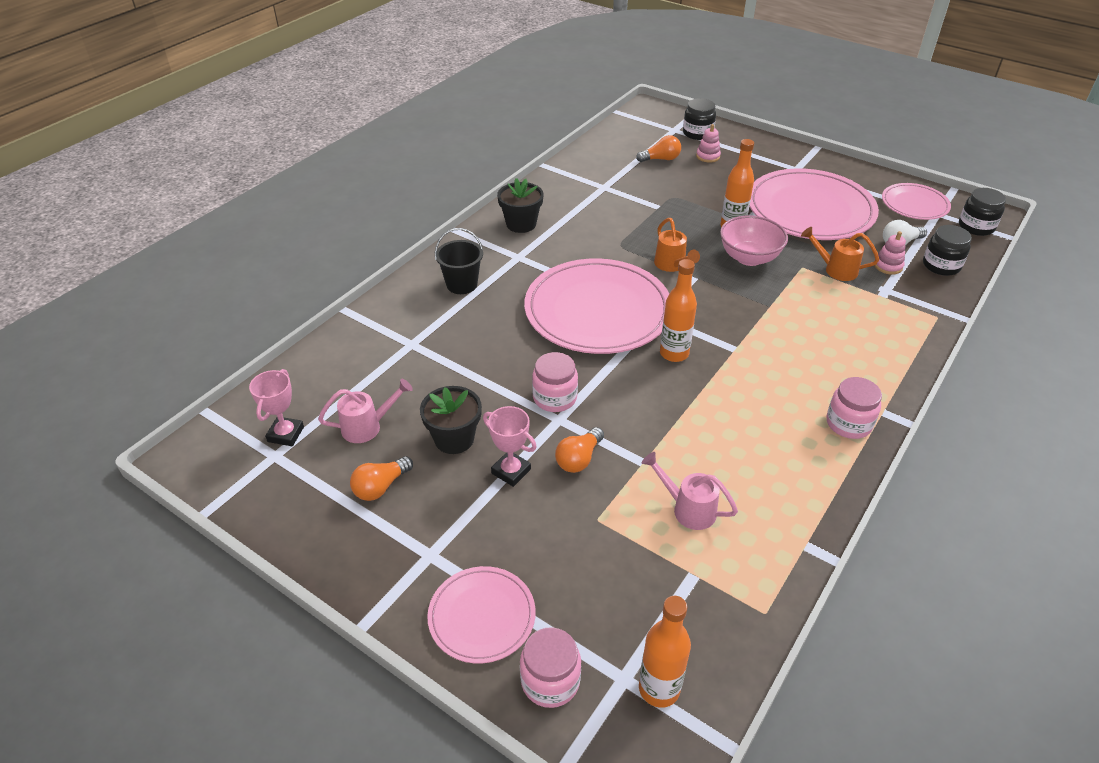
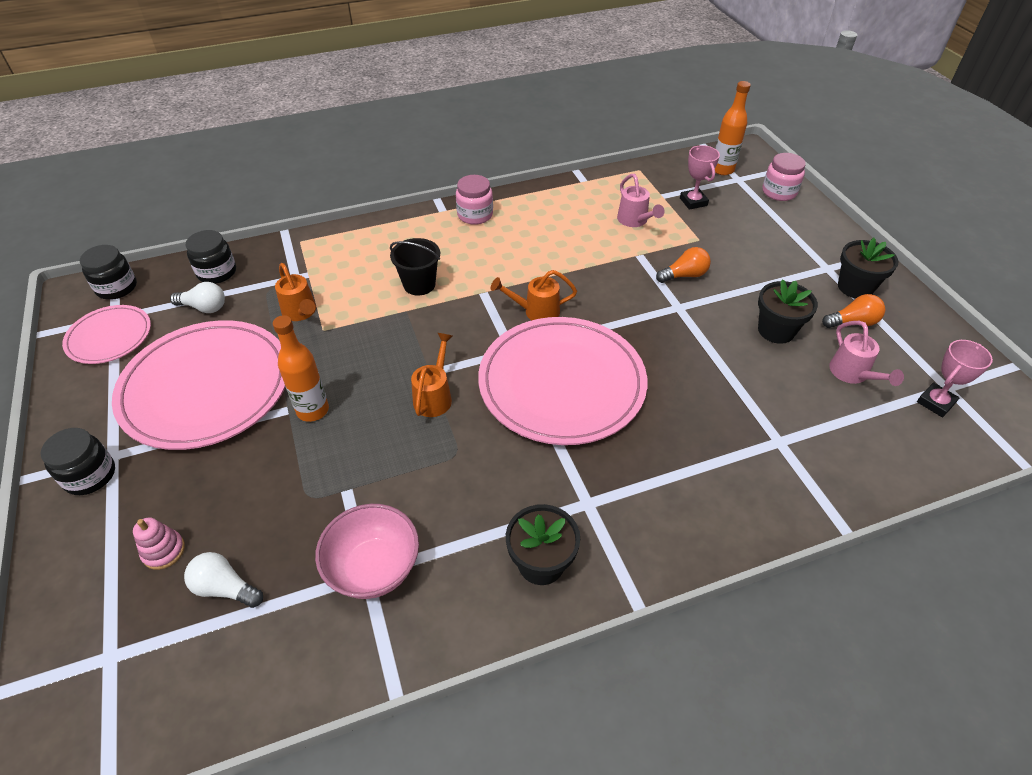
camera: 145 degrees left, 5 degrees up
(367, 427) = (852, 374): pink watering can -> pink watering can turned 120 degrees counterclockwise
(389, 540) = (855, 287): none -> black flower pot
(462, 284) = (683, 495): black bucket -> black bucket (419, 284)
(482, 616) = (805, 228): pink plate -> none
(511, 471) = (742, 289): pink trophy -> pink trophy (693, 202)
(554, 398) = (669, 324): pink jar -> none
(661, 159) = (225, 588): orange light bulb -> white light bulb
(674, 353) = (536, 311): orange bottle -> orange watering can
(697, 133) = (96, 619): black jar -> black jar (90, 475)
(749, 258) = (352, 364): pink bowl -> pink bowl (374, 568)
(888, 266) = (255, 293): pink stacking toy -> none

